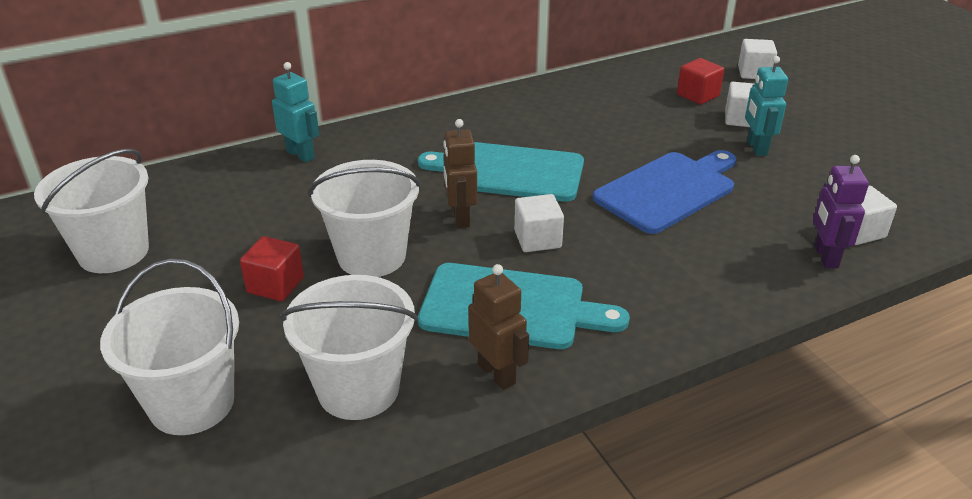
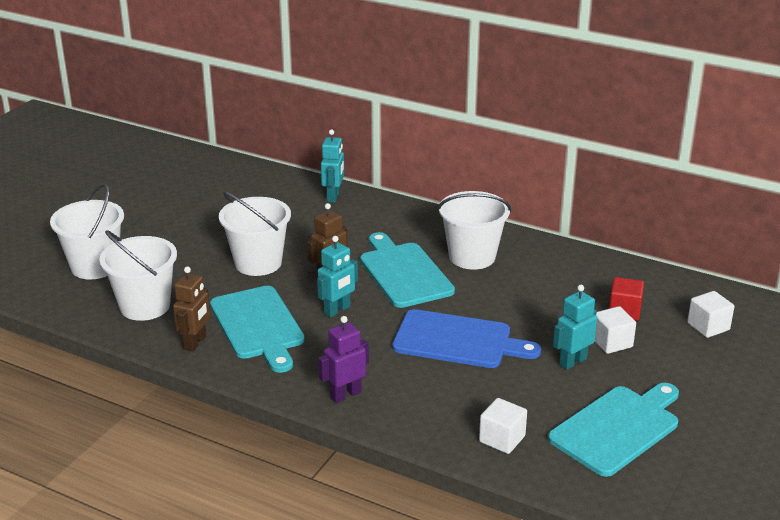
camera: 55 degrees right, 5 degrees down
(113, 252) = (181, 191): white bucket -> white bucket (472, 257)
(275, 285) = (202, 246): red cube -> none
(537, 239) = (337, 310): white cube -> turquoise robot
(825, 257) = (448, 431): purple robot -> purple robot (345, 394)
(876, 167) = (617, 428): none -> turquoise cutting board

